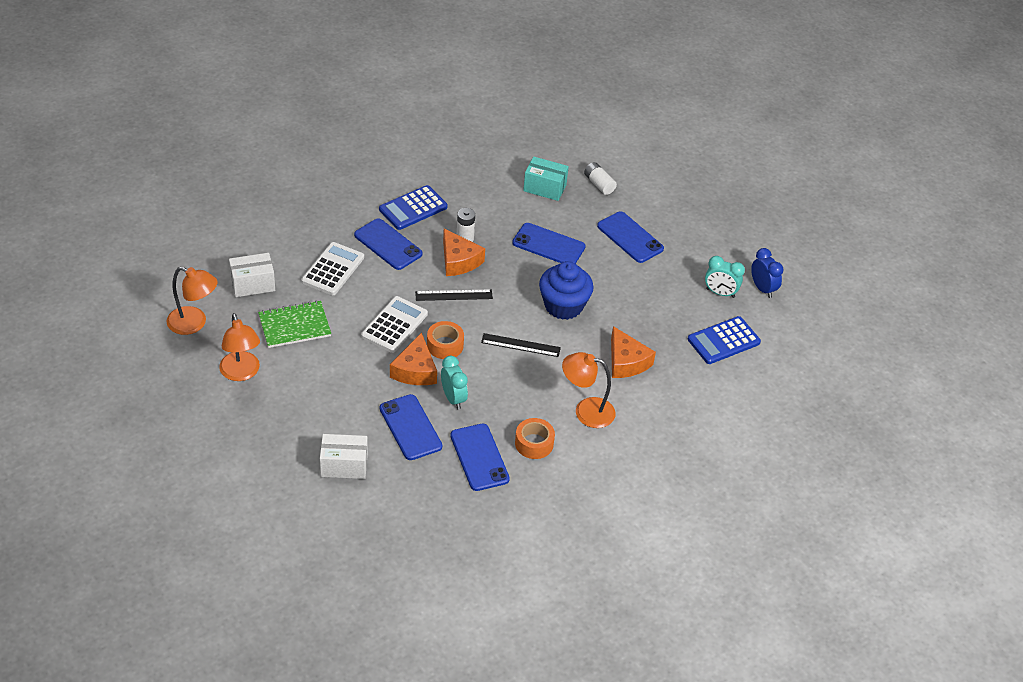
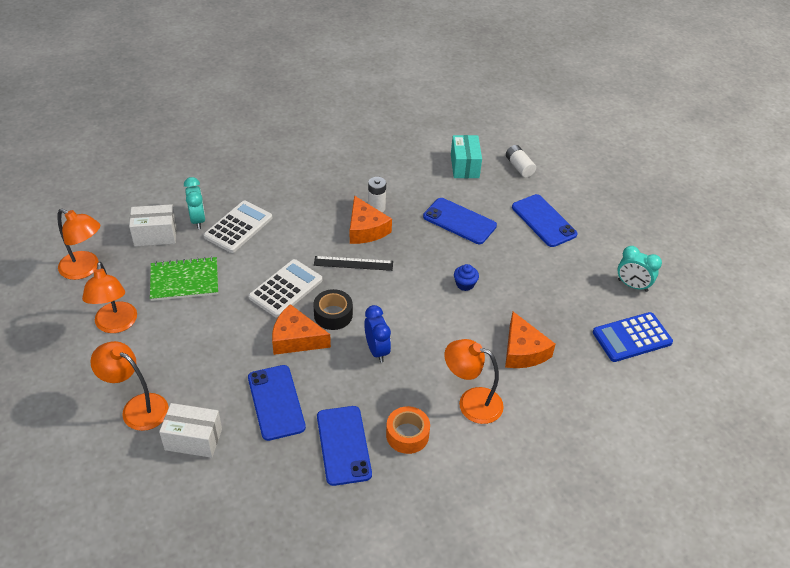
camera: 10 degrees right, 0 degrees up
(285, 443) = (137, 407): none -> orange lamp
(388, 244) = (299, 207): blue phone -> none
(413, 208) = (331, 175): blue calculator -> none
(415, 370) = (296, 339): orange cheese -> orange cheese turned 90 degrees clockwise
(445, 345) = (333, 315): orange tape -> black tape
(453, 398) = (329, 374): turquoise clock -> turquoise clock (198, 220)
(520, 345) = (412, 322): black ruler -> none
(544, 188) = (464, 166): turquoise box -> turquoise box turned 60 degrees clockwise
(563, 306) = (465, 284): blue cupcake -> blue cupcake, size x0.45
(762, 289) = (678, 285): blue clock -> blue clock (377, 350)

